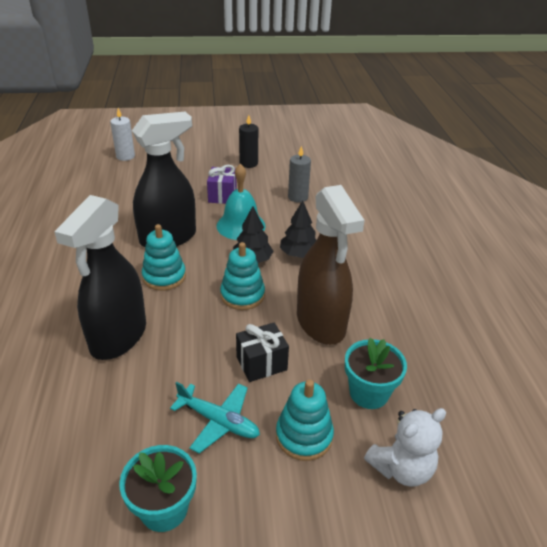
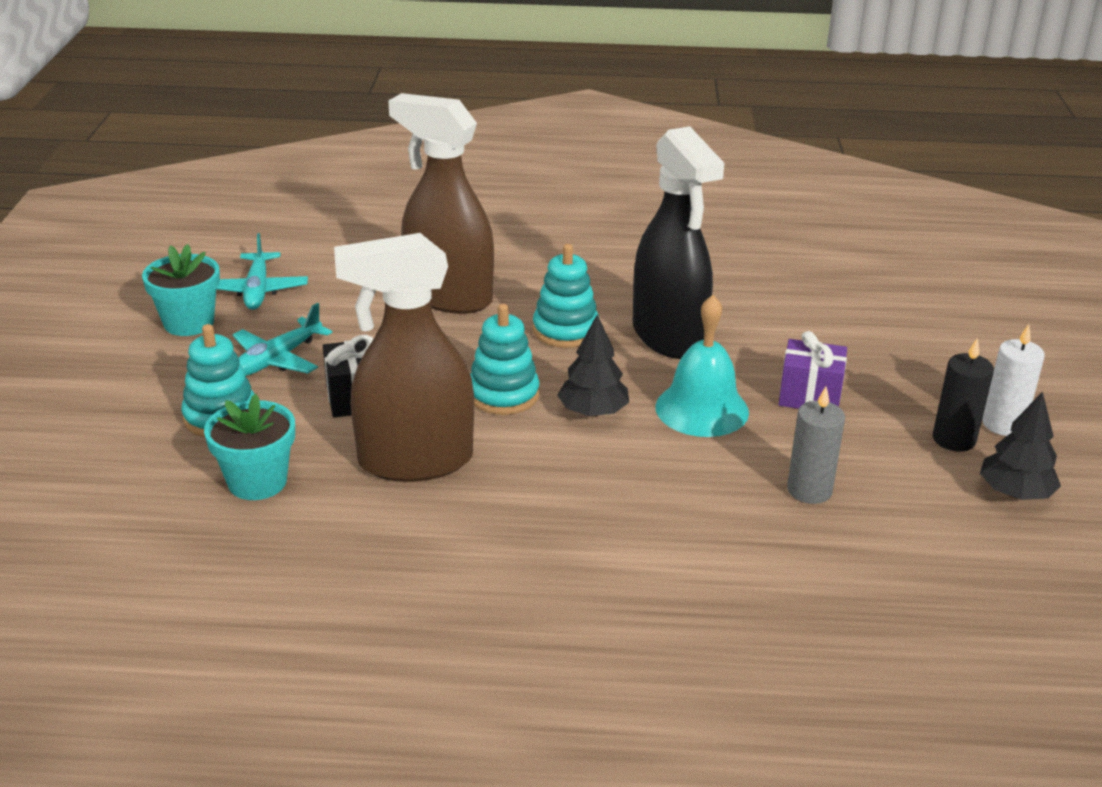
camera: 100 degrees right, 5 degrees down
(101, 468) = (257, 290): none -> turquoise plane
(118, 337) = (448, 297): black spray bottle -> brown spray bottle
(125, 156) = (951, 298): white candle -> white candle (1003, 424)
(298, 254) = (602, 464): black tree -> black tree (1015, 493)
(401, 468) = (130, 484): white teddy bear -> none

